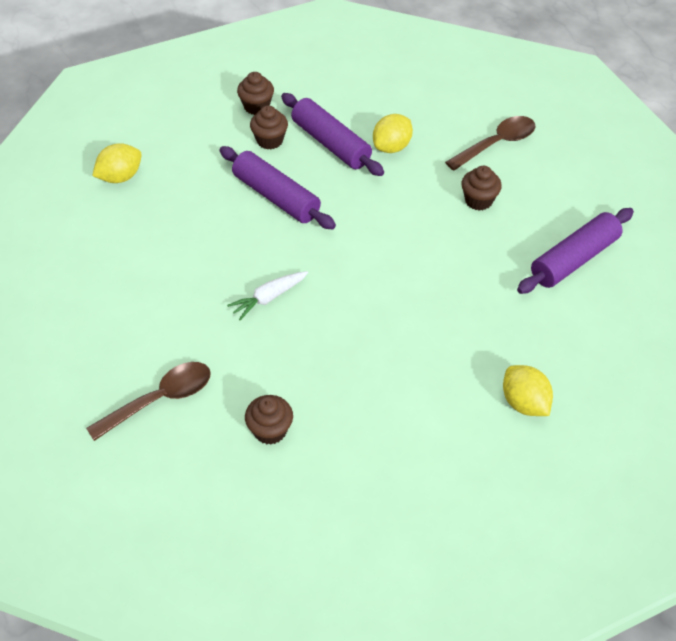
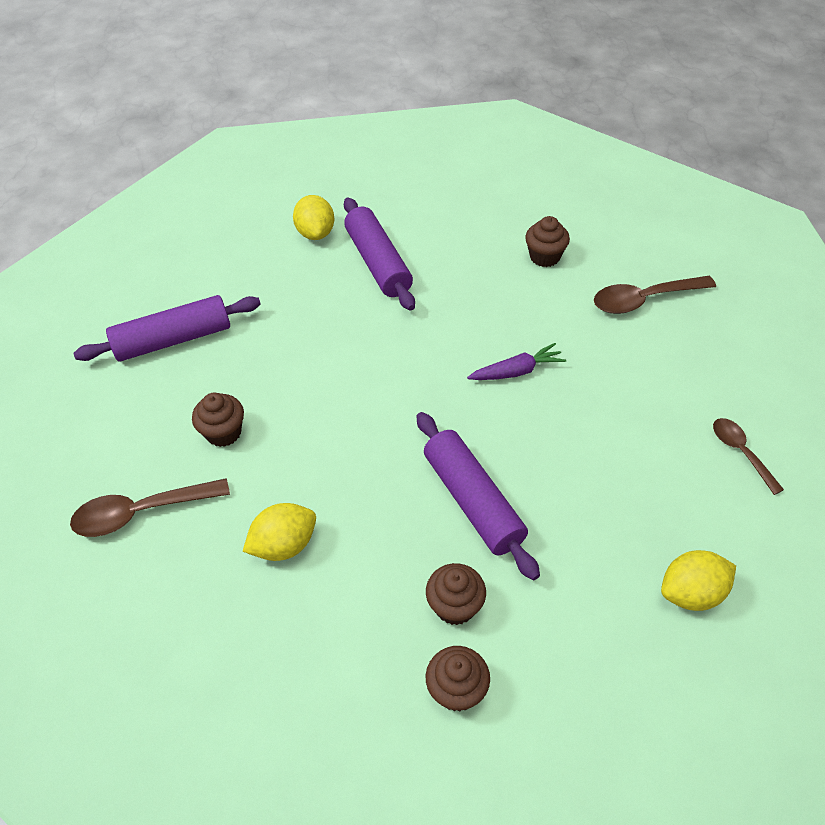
camera: 160 degrees left, 0 degrees up
(78, 272) = (741, 452): none -> brown spoon
(269, 298) = (516, 371): white carrot -> purple carrot
(330, 143) = (367, 575): purple rolling pin -> purple rolling pin (378, 263)

